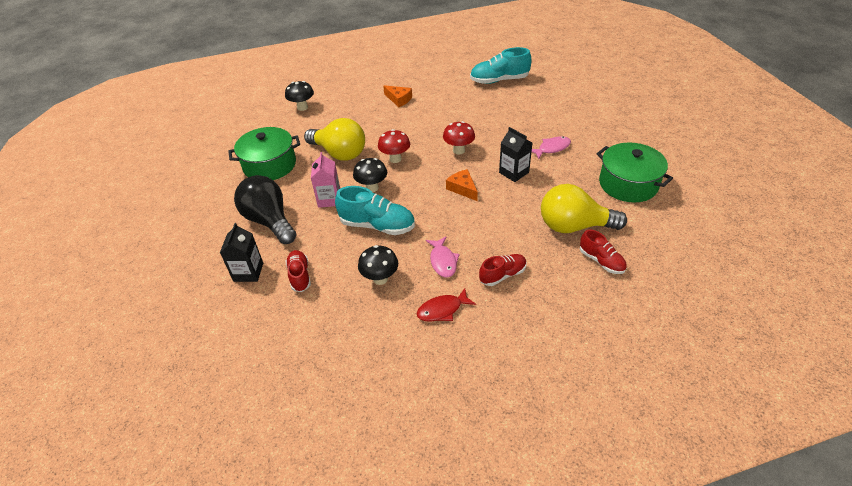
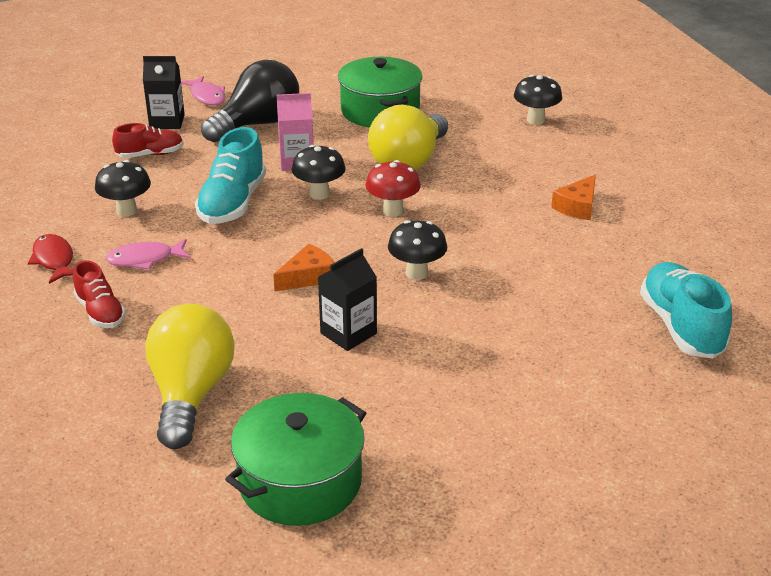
camera: 85 degrees right, 10 degrees down
(459, 150) = (416, 273): red mushroom -> black mushroom
(552, 148) = (425, 386): pink fish -> pink fish (207, 96)
(601, 261) = (98, 417): red shoe -> none

